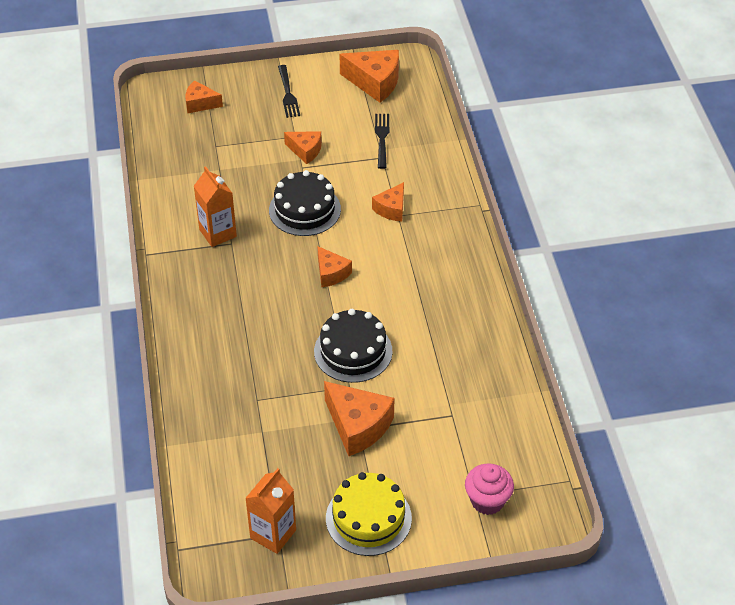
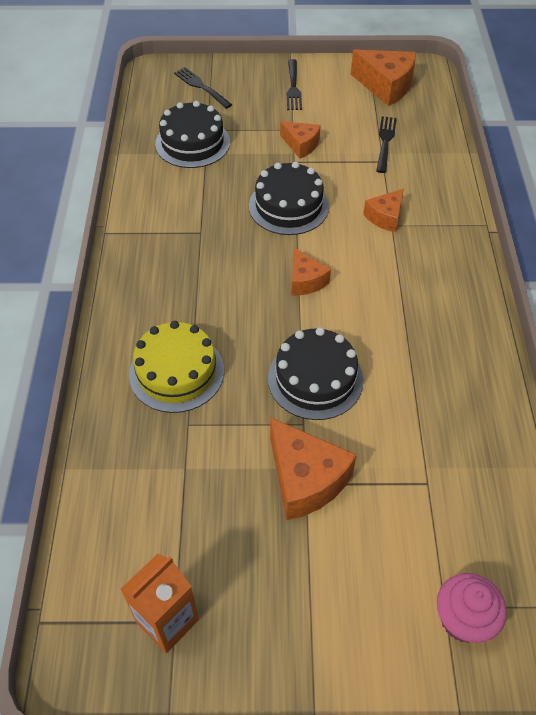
camera: 10 degrees right, 5 degrees up
(200, 103) = (201, 87): orange cheese -> black fork
(205, 161) = (192, 143): none -> black cake
(218, 233) = (188, 219): orange carton -> none
(368, 518) = (298, 618): yellow cake -> yellow cake (176, 372)

